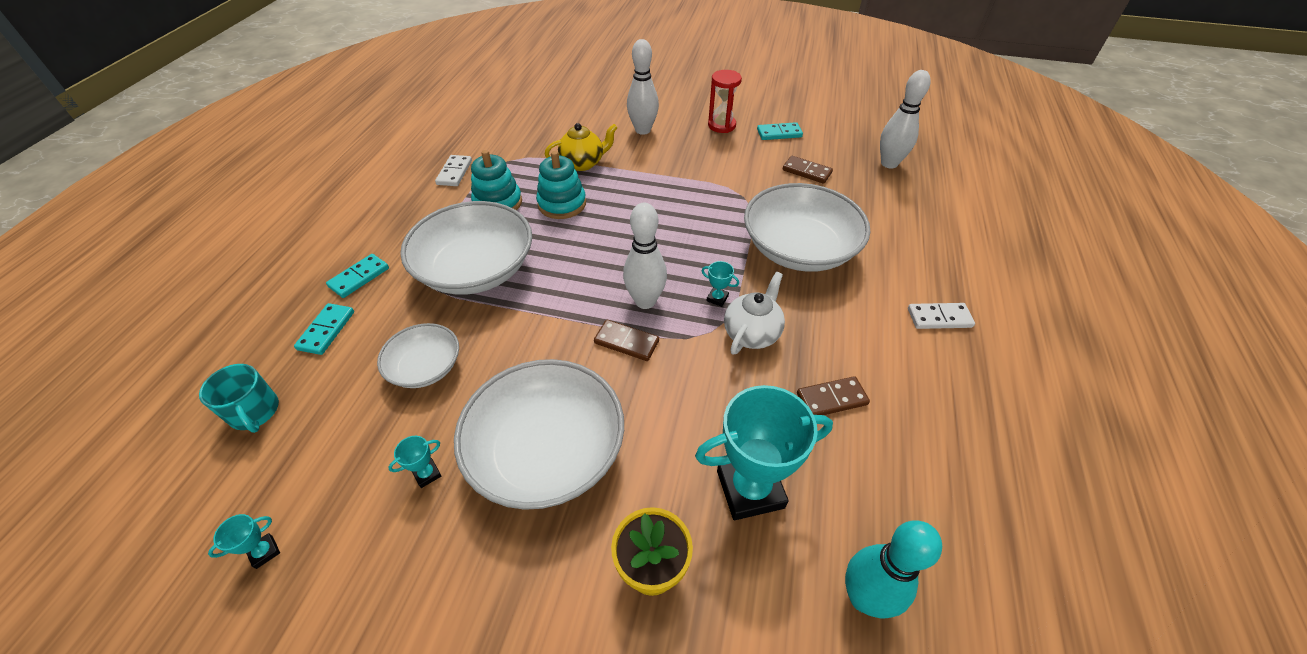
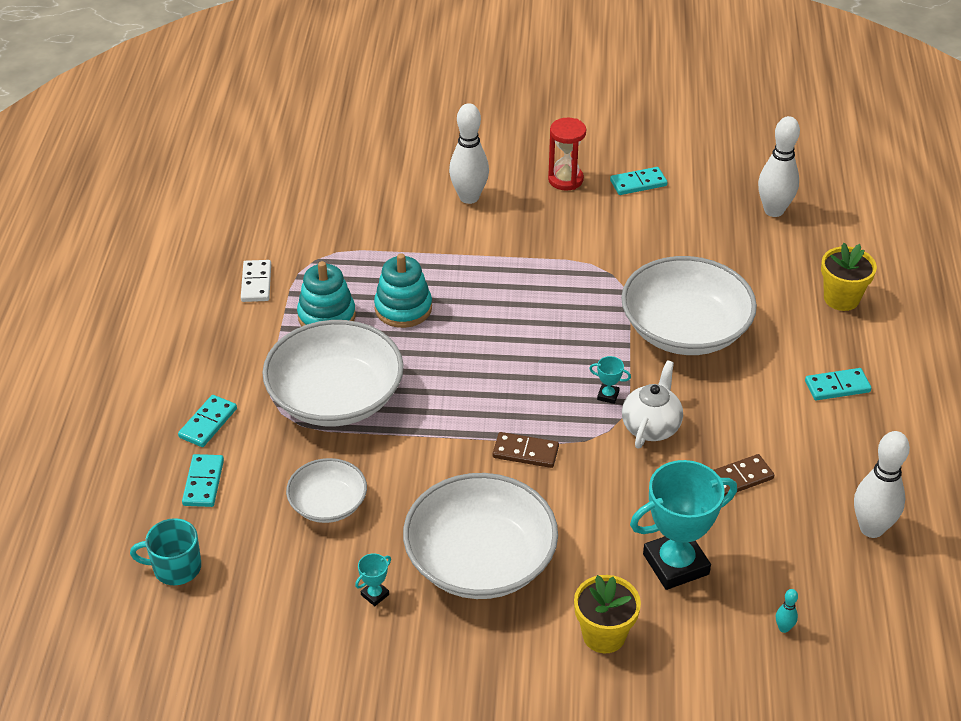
camera: 10 degrees left, 5 degrees down
(255, 412) = (175, 568): turquoise mug -> turquoise mug turned 135 degrees clockwise
(264, 552) = (257, 674): turquoise trophy -> none
(583, 163) = (410, 252): yellow teapot -> none
(645, 301) = (533, 408): white bowling pin -> white bowling pin (871, 528)
(806, 171) = (679, 232): brown domino -> none
(864, 597) = (784, 628): turquoise bowling pin -> turquoise bowling pin, size x0.42
(939, 318) = (837, 386): white domino -> turquoise domino
(945, 239) = (841, 298): none -> yellow flower pot

